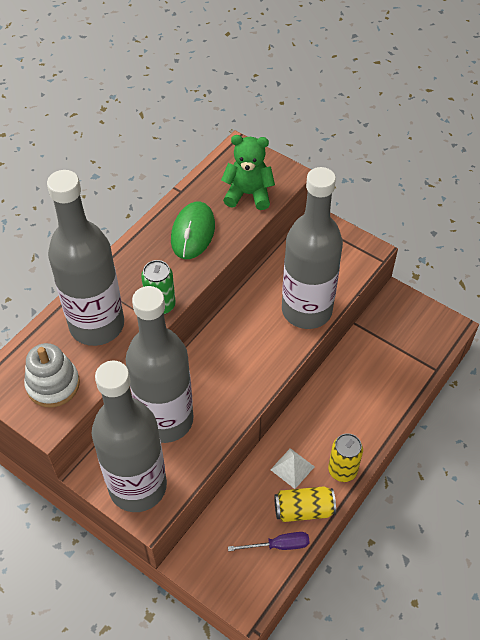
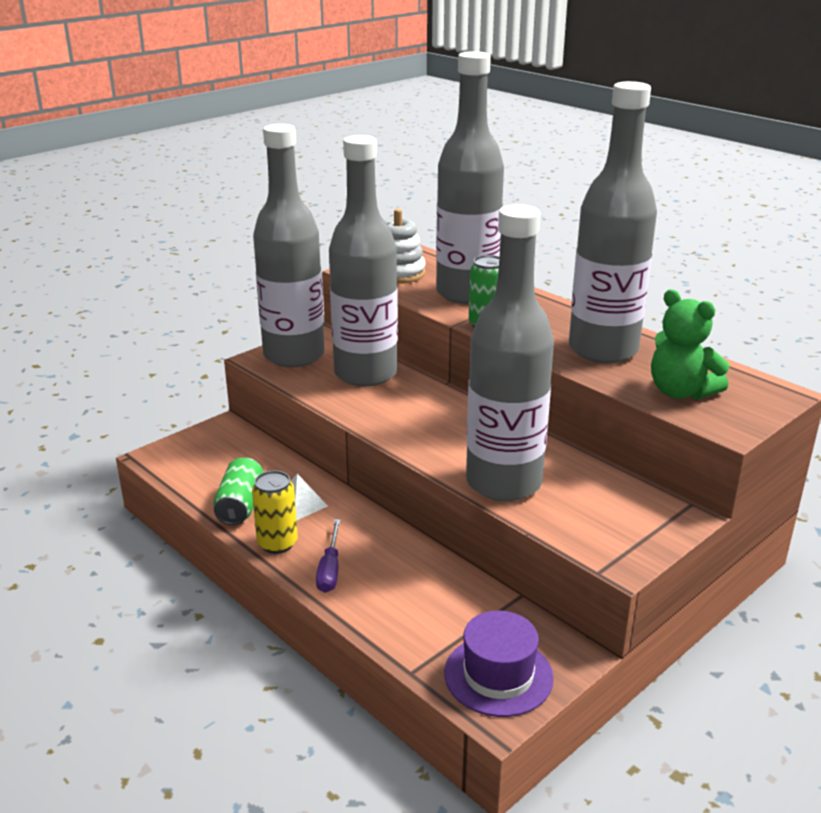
camera: 100 degrees right, 25 degrees down
(193, 233) = (603, 350): green mouse -> grey bottle
(248, 194) = (680, 392): green teddy bear -> green teddy bear turned 120 degrees clockwise
(278, 545) = (208, 482): purple screwdriver -> purple screwdriver (330, 569)
(303, 510) = (240, 505): yellow can -> green can
(423, 328) = (498, 675): none -> purple hat

